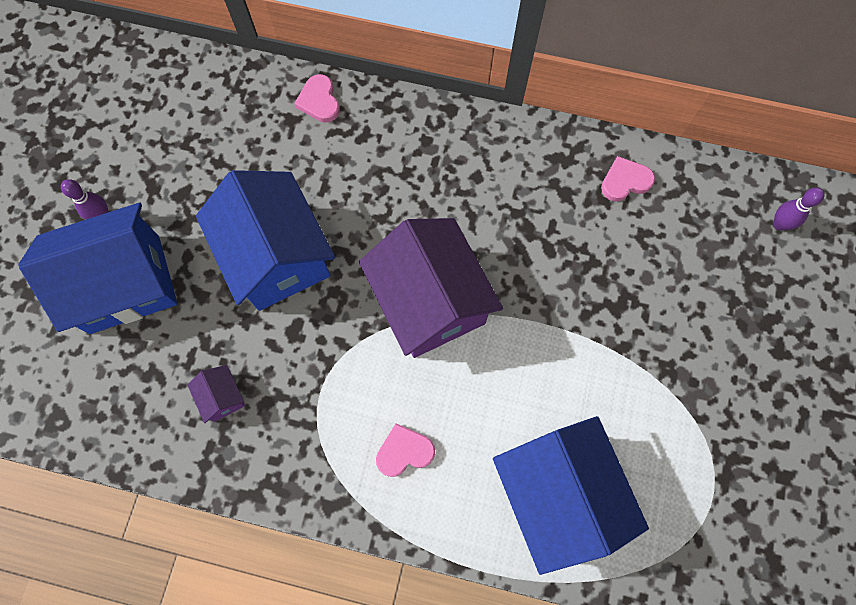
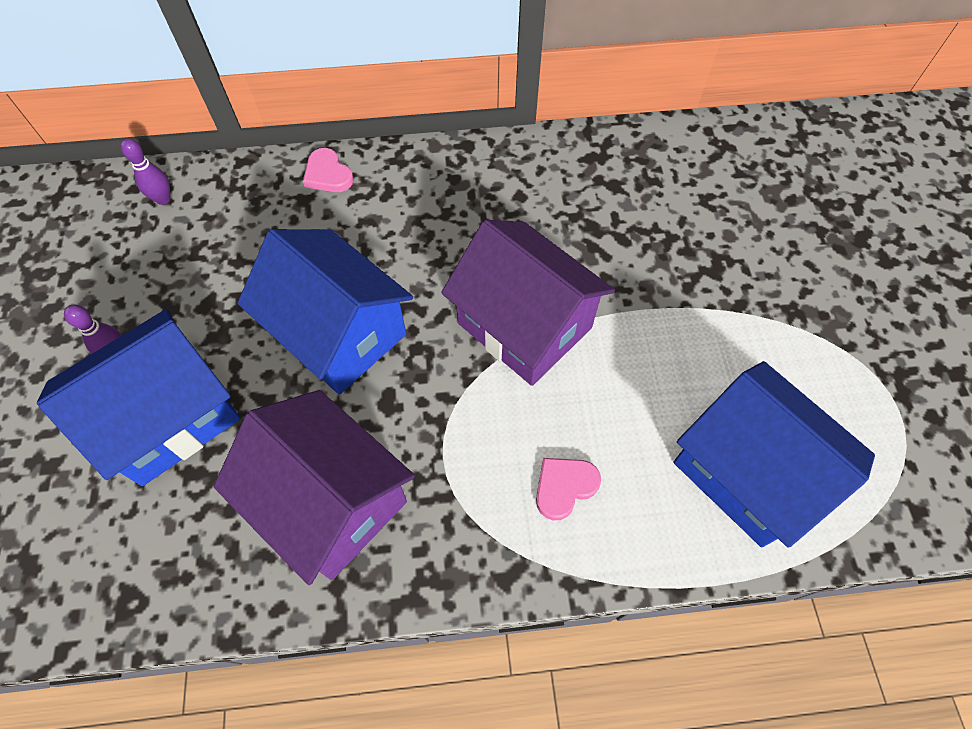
camera: 20 degrees left, 10 degrees down
(222, 397) = (331, 501): purple house -> purple house, size x2.48
(625, 181) = (665, 158): pink heart -> none
(779, 224) = (824, 153): purple bowling pin -> purple bowling pin (163, 199)

